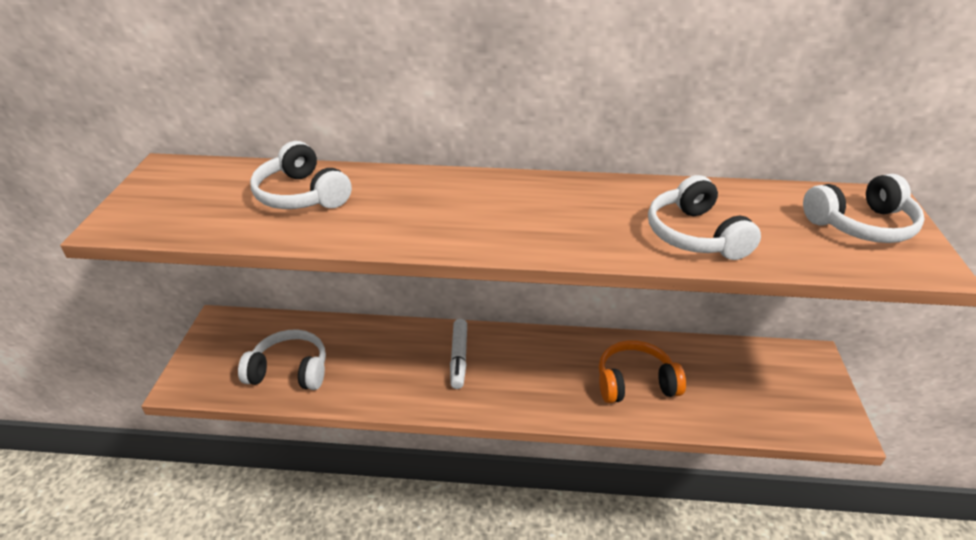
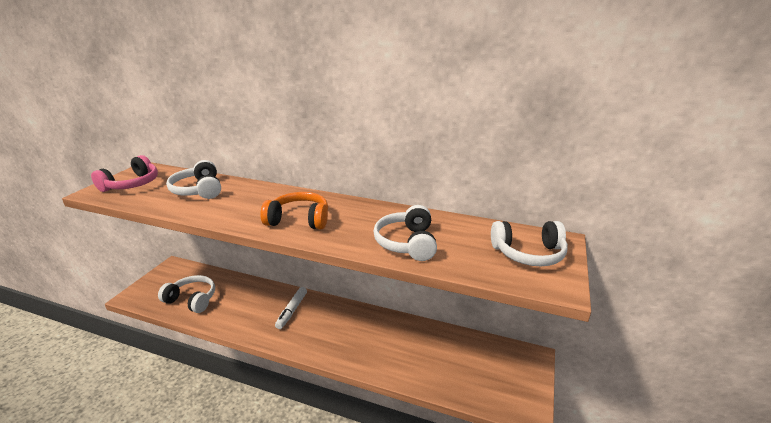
camera: 15 degrees right, 10 degrees down
(171, 200) = (132, 184): none -> pink headphones
(635, 382) = (394, 348): orange headphones -> orange headphones (299, 220)

